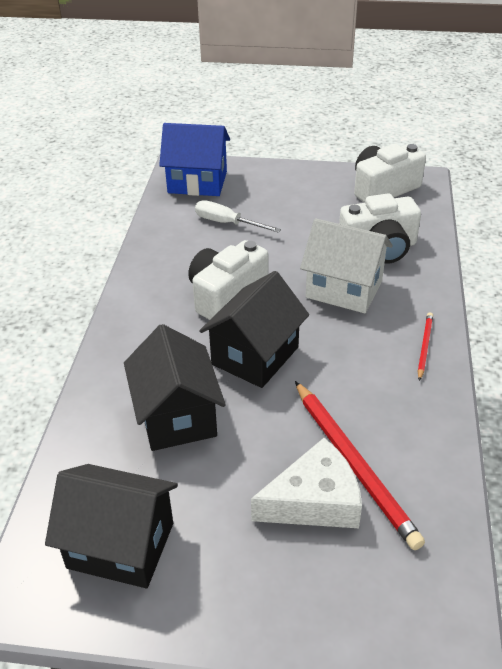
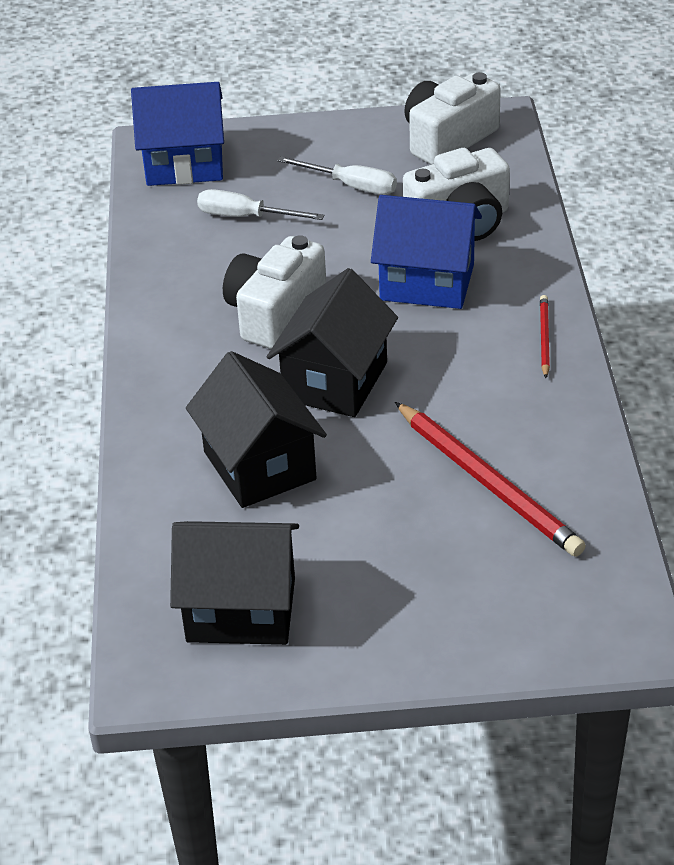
camera: 10 degrees left, 0 degrees up
(307, 212) = (351, 186): none -> white screwdriver
(314, 501) = (451, 528): white cheese -> none
(344, 289) = (427, 282): white house -> blue house

